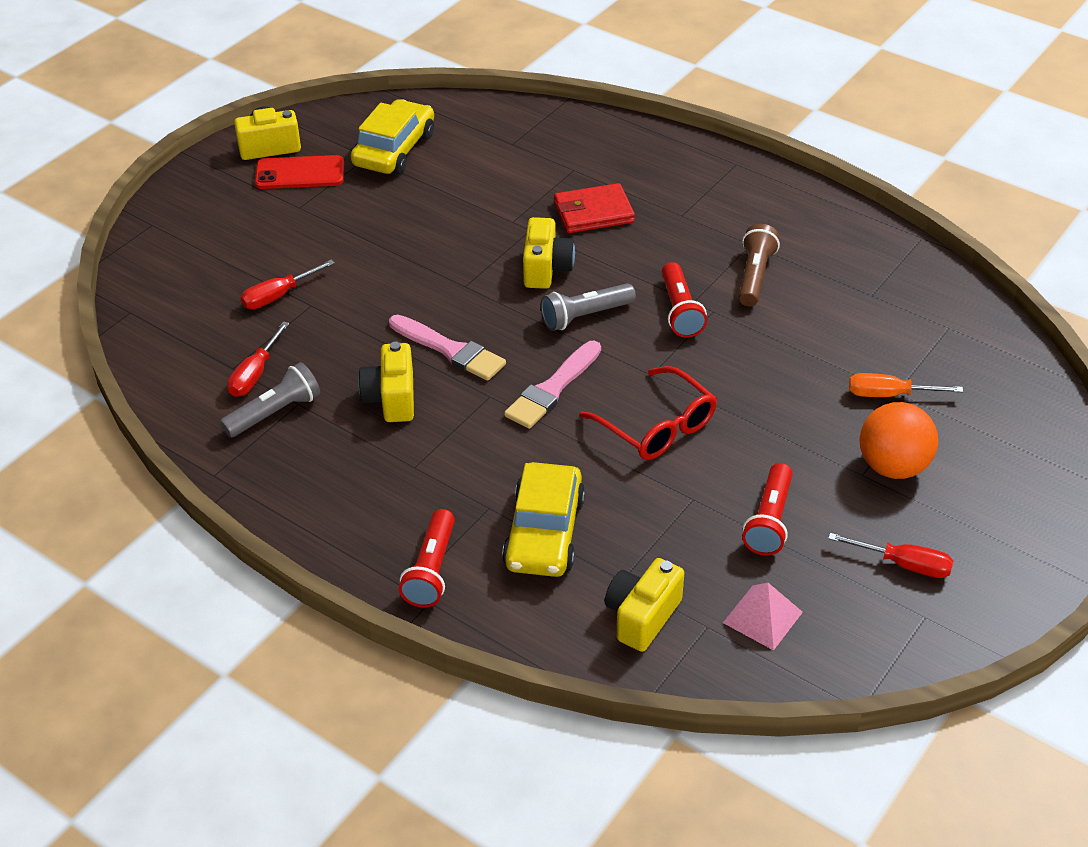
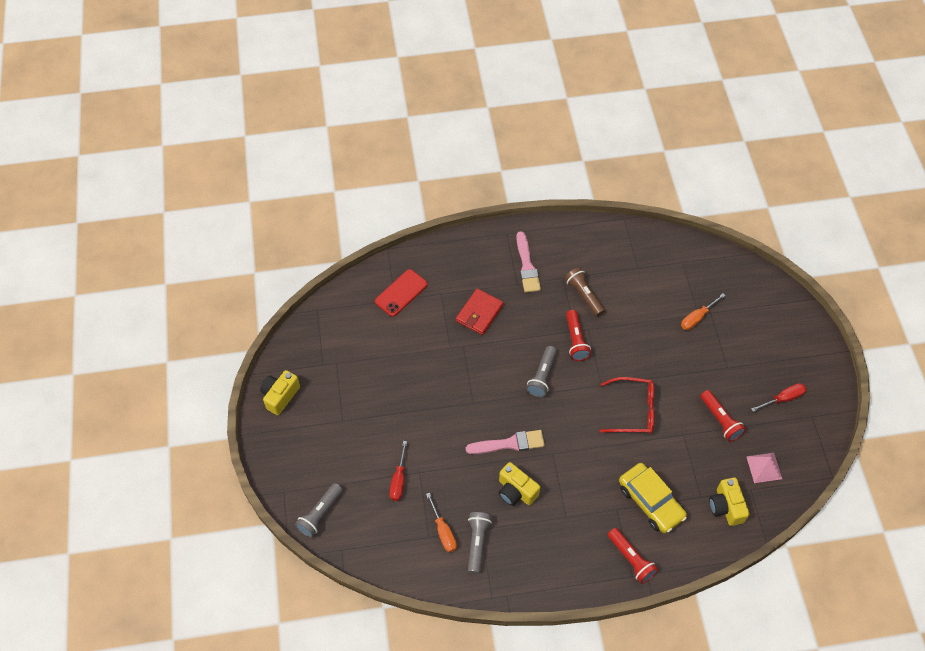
camera: 45 degrees left, 15 degrees up
(156, 267) = (320, 514): none -> grey flashlight
(254, 374) = (443, 531): red screwdriver -> orange screwdriver
(300, 173) = (316, 400): red phone -> red phone (401, 293)
(394, 149) = (344, 348): yellow car -> none
(546, 269) = (496, 363): yellow camera -> none
(552, 388) = (573, 427): pink brush -> pink brush (527, 265)
(680, 311) = (576, 340): red flashlight -> red flashlight turned 45 degrees clockwise
(892, 466) = (734, 354): orange ball -> none

